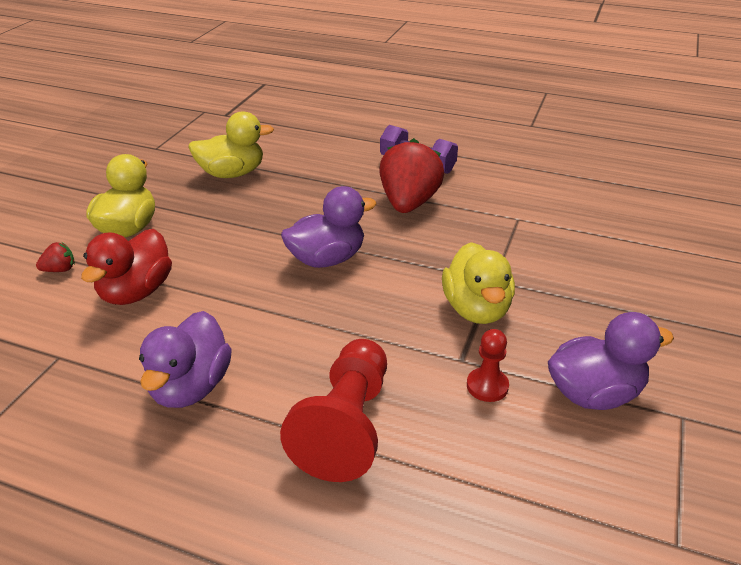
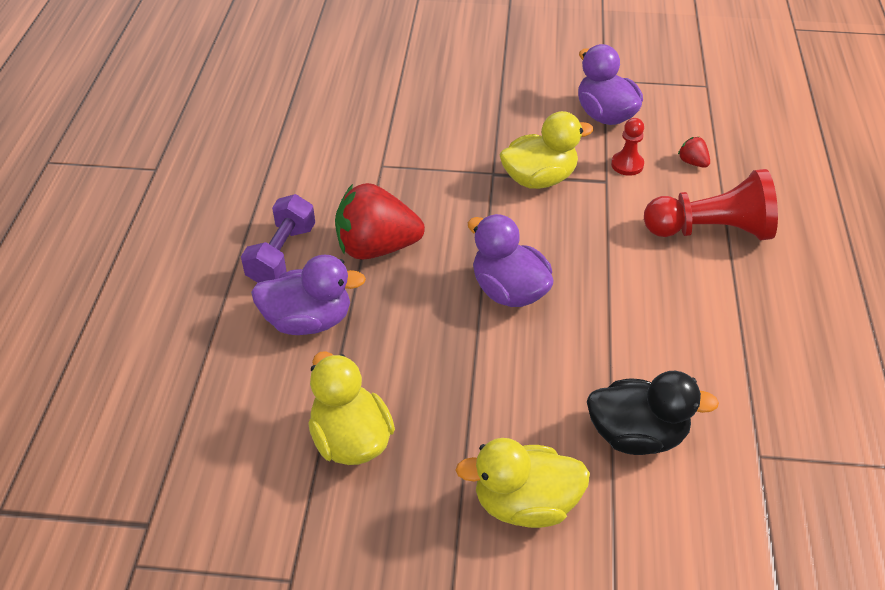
camera: 105 degrees left, 10 degrees up
(60, 270) = (637, 536): red strawberry -> red strawberry (692, 162)
(136, 292) = (637, 435): red duck -> black duck
(191, 387) = (732, 335): purple duck -> purple duck (308, 320)

